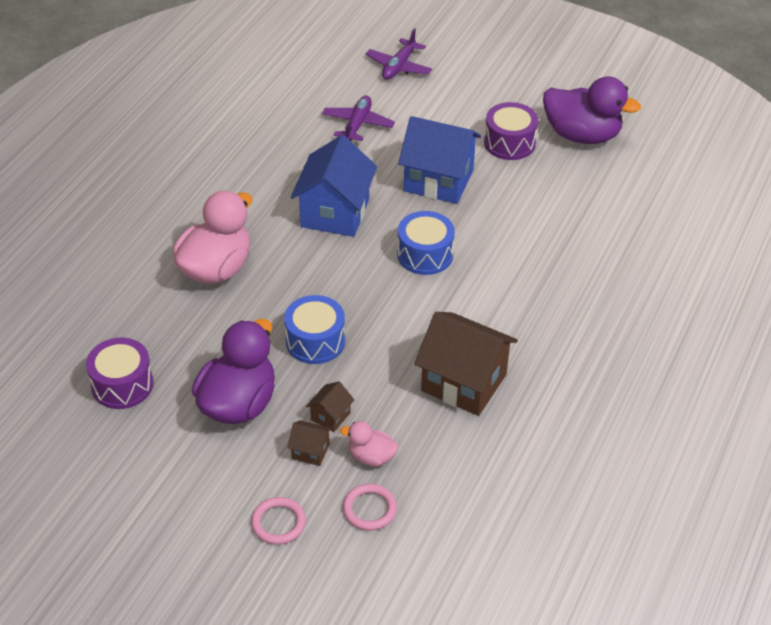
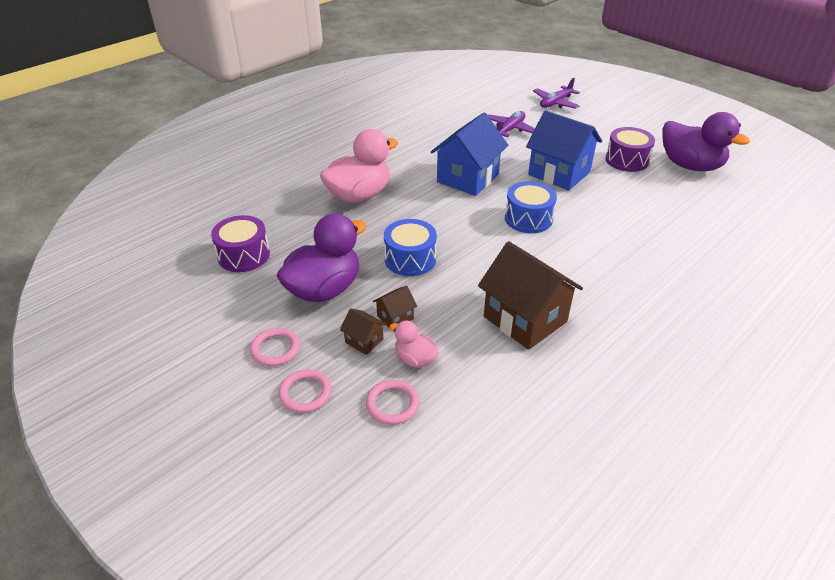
camera: 20 degrees right, 5 degrees down
(222, 486) = (275, 349): none -> pink ring

